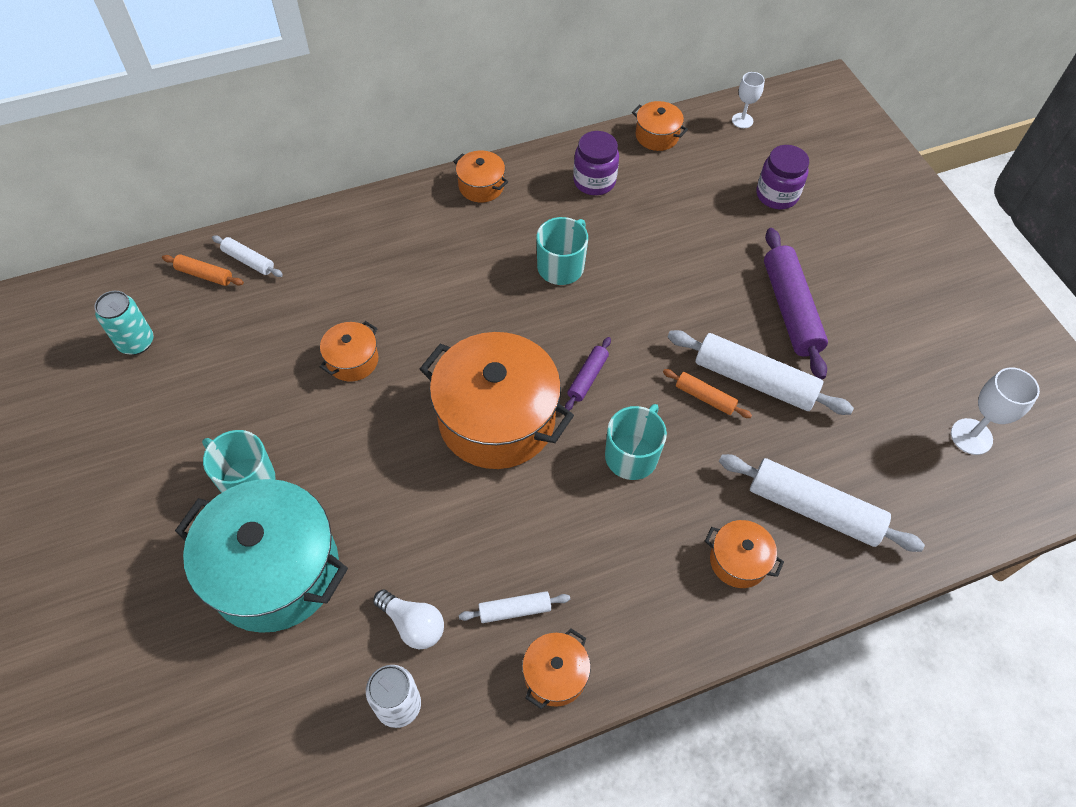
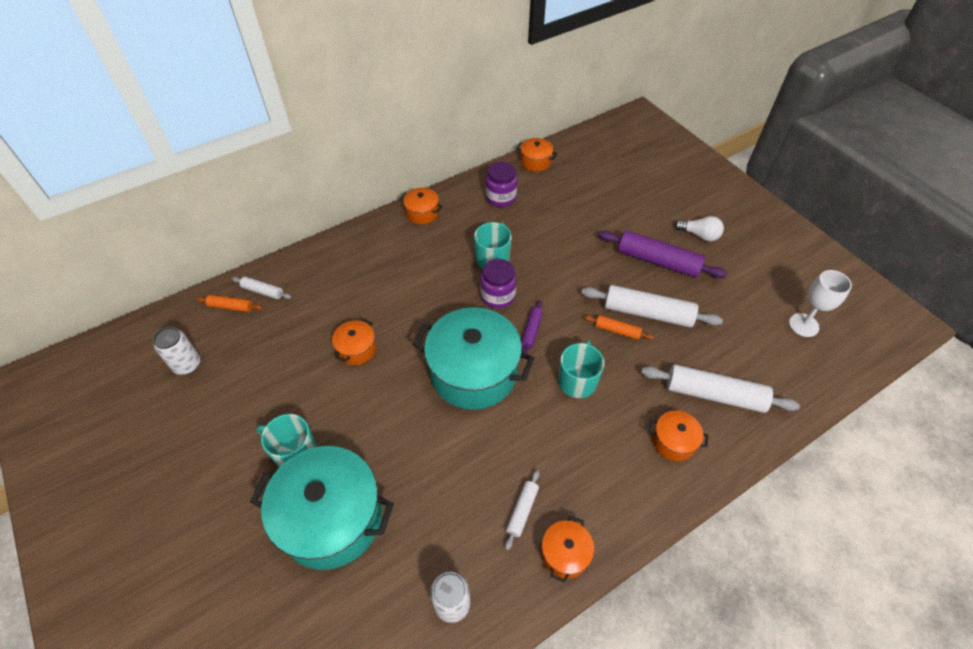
camera: 10 degrees left, 5 degrees down
(136, 342) = (187, 365): turquoise can -> white can
(413, 624) = (448, 538): white light bulb -> white light bulb (699, 235)
(496, 419) = (473, 372): orange pot -> turquoise pot
(514, 610) = (522, 511): white rolling pin -> white rolling pin turned 45 degrees counterclockwise
(742, 120) = (590, 144): white goblet -> none
(776, 195) = (627, 188): purple jar -> purple jar (498, 296)
(790, 309) = (658, 261): purple rolling pin -> purple rolling pin turned 45 degrees counterclockwise

